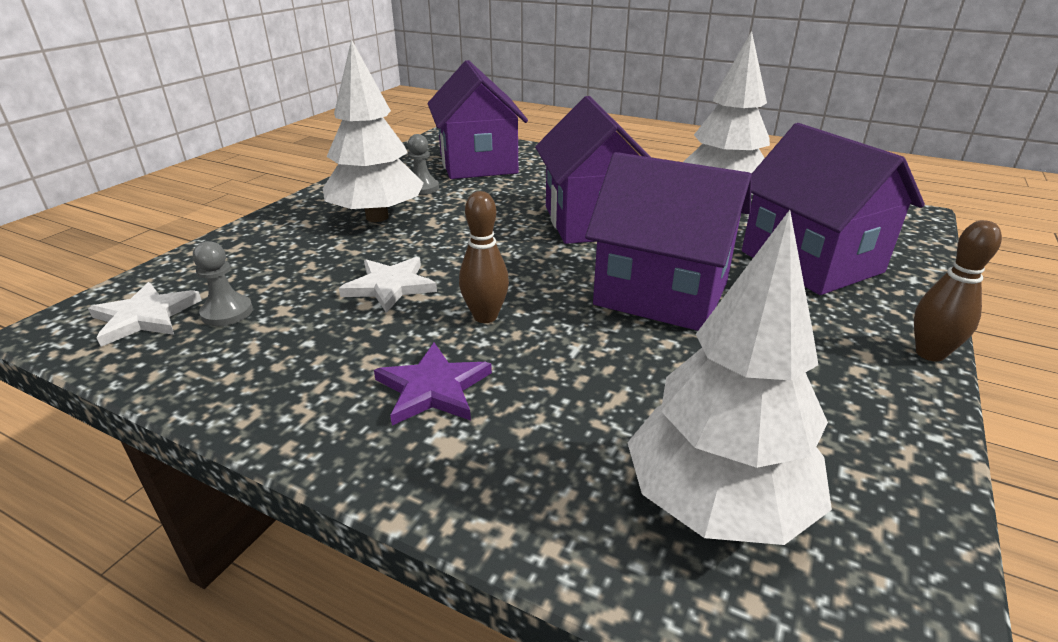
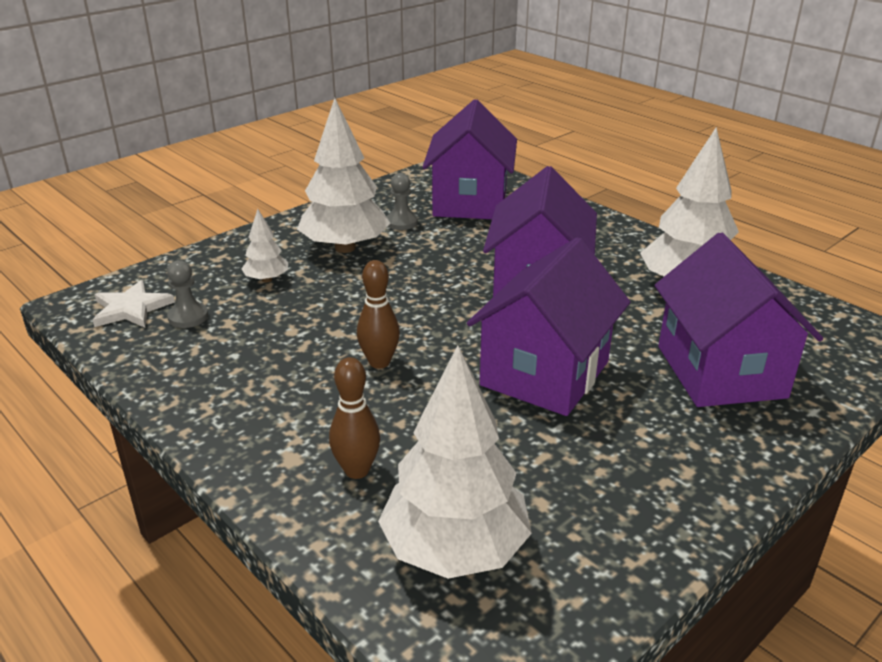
camera: 20 degrees right, 0 degrees up
(306, 259) = (267, 279): none -> white tree
(390, 286) = (319, 319): white star -> none
(433, 388) = (304, 413): purple star -> none
(661, 294) = (545, 373): purple house -> purple house turned 75 degrees clockwise
(929, 353) = (751, 485): brown bowling pin -> brown bowling pin (357, 470)

